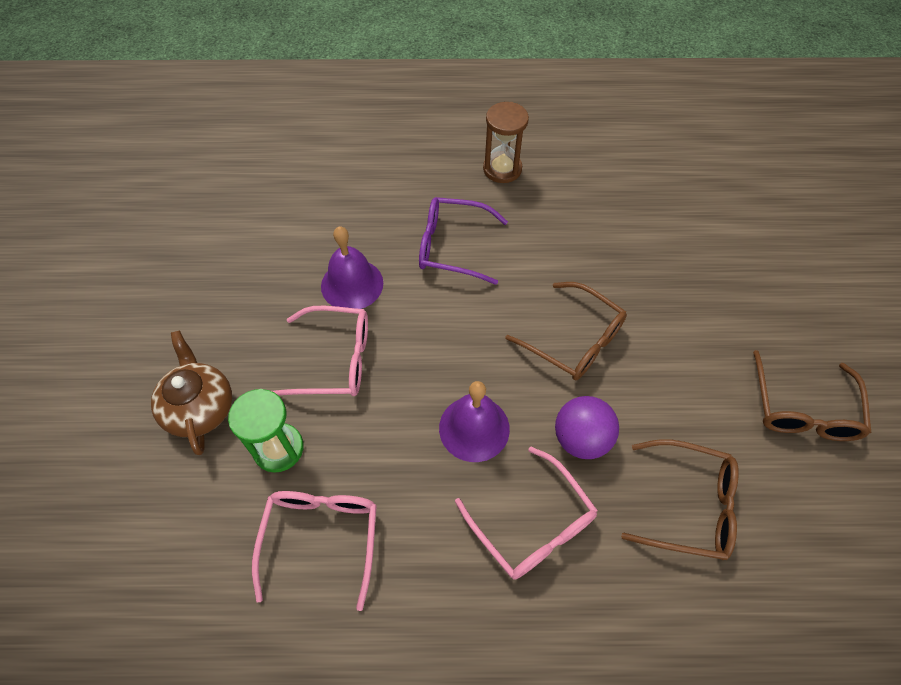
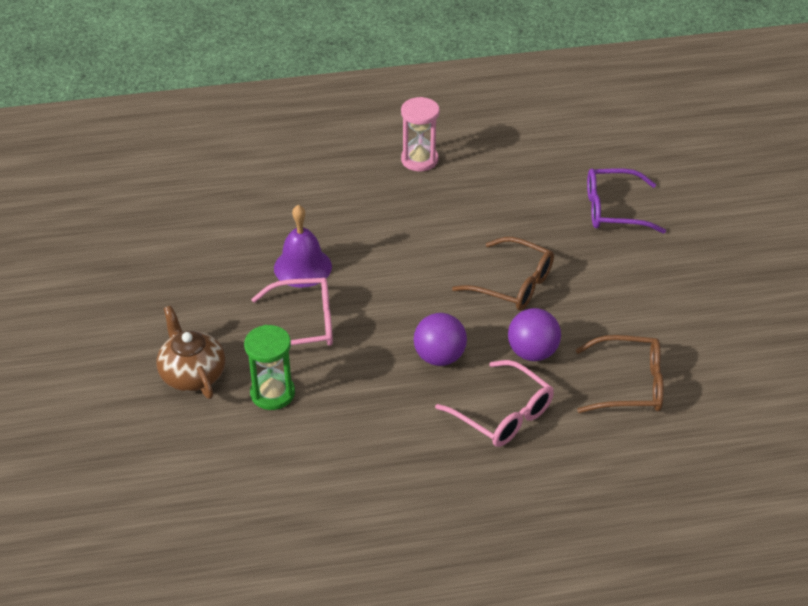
camera: 10 degrees left, 15 degrees down
(321, 538) = (328, 448): pink glasses -> none
(452, 246) = (388, 227): purple glasses -> purple glasses (614, 210)
(474, 428) = (439, 357): purple bell -> purple ball
(502, 169) = (419, 160): brown hourglass -> pink hourglass
(802, 409) = (714, 308): brown glasses -> none

